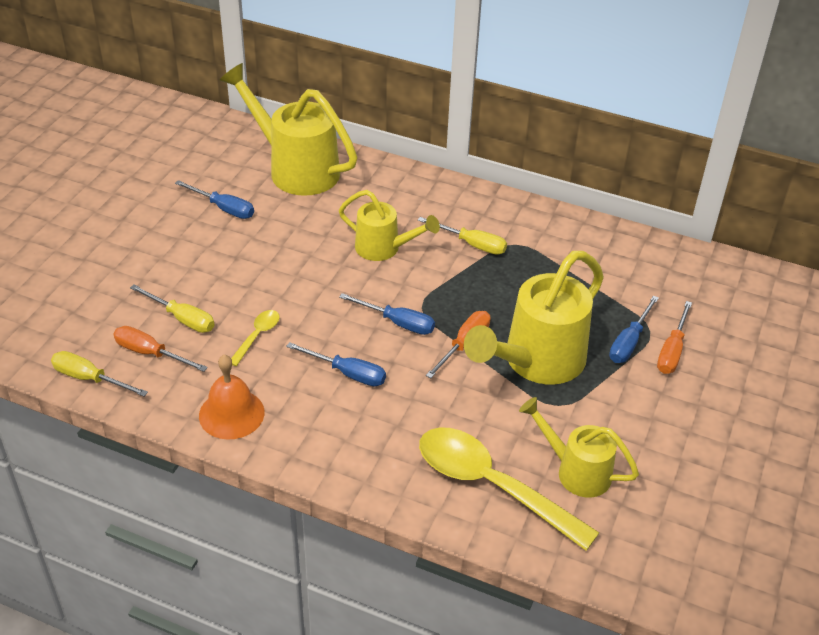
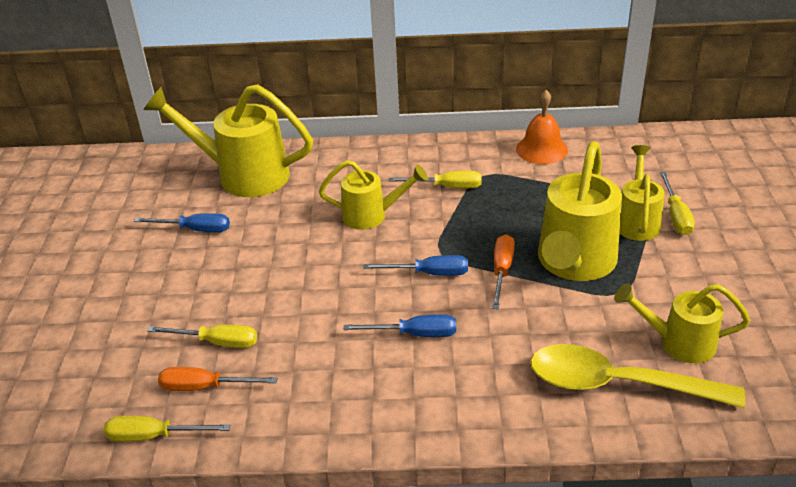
camera: 20 degrees left, 5 degrees down
(231, 414) = (327, 414): orange bell -> orange bell (541, 149)
(257, 336) = (304, 331): yellow spoon -> none
(629, 342) = (637, 221): blue screwdriver -> yellow watering can
(672, 351) = (676, 216): orange screwdriver -> yellow screwdriver

